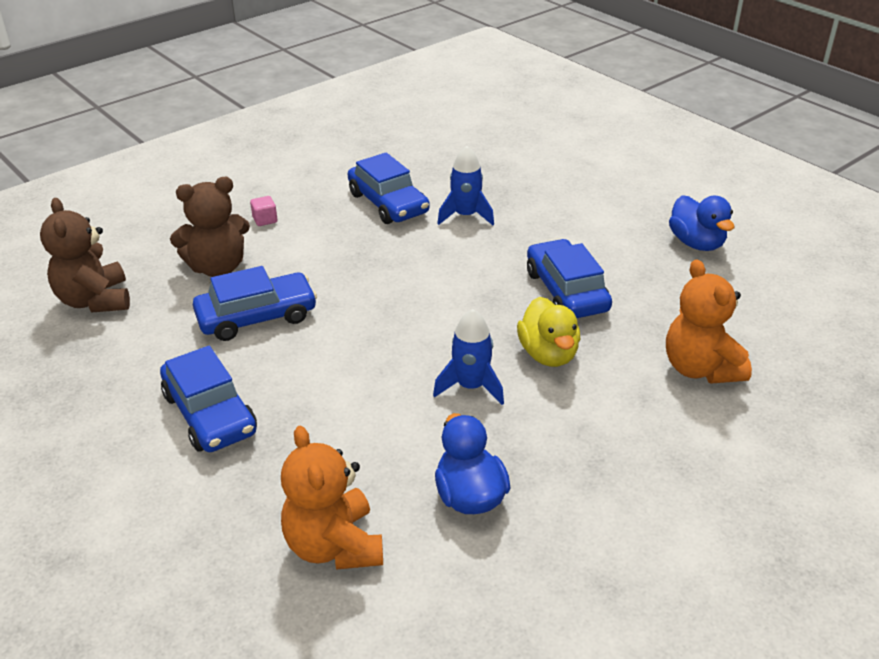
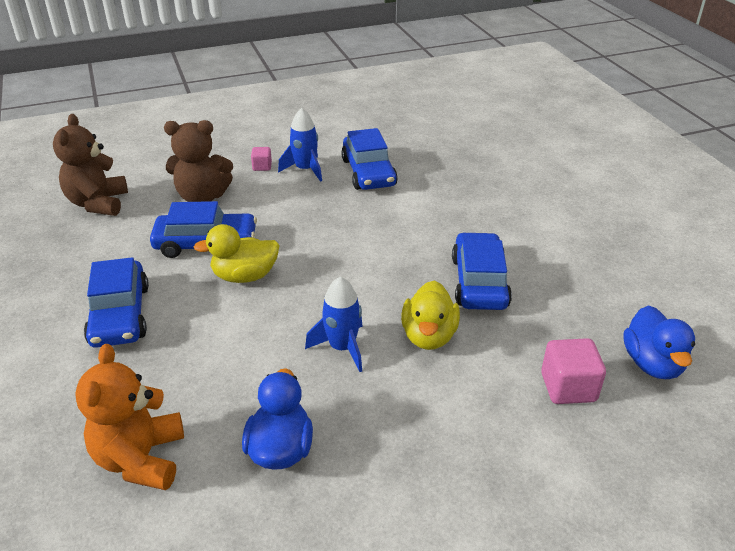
camera: 20 degrees right, 0 degrees up
(323, 341) = (245, 276): none -> yellow duck
(465, 216) = (428, 196): blue rocket -> blue rocket (305, 170)
(696, 243) = (631, 265): blue duck -> blue duck (652, 363)
(700, 368) = (568, 387): orange teddy bear -> pink cube

